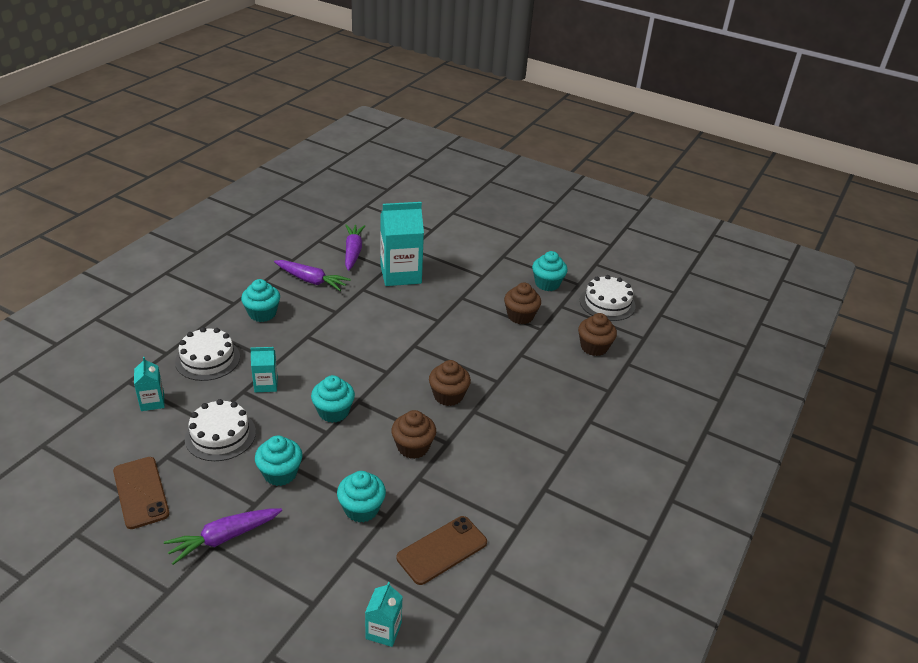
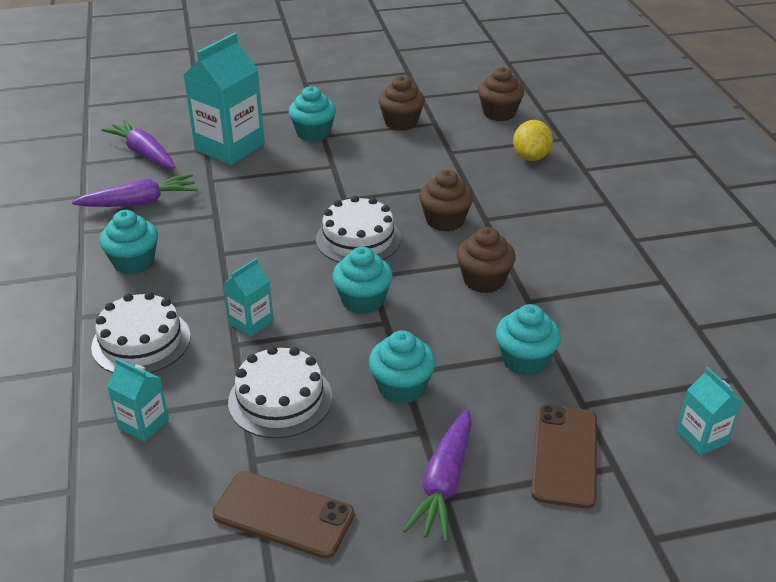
camera: 40 degrees left, 0 degrees up
(442, 550) = (640, 341): brown phone -> brown phone (564, 455)
(547, 283) = (381, 85): turquoise cupcake -> turquoise cupcake (313, 133)
(566, 390) = (531, 157): none -> yellow lemon
(607, 303) = (455, 75): white cake -> white cake (358, 239)

